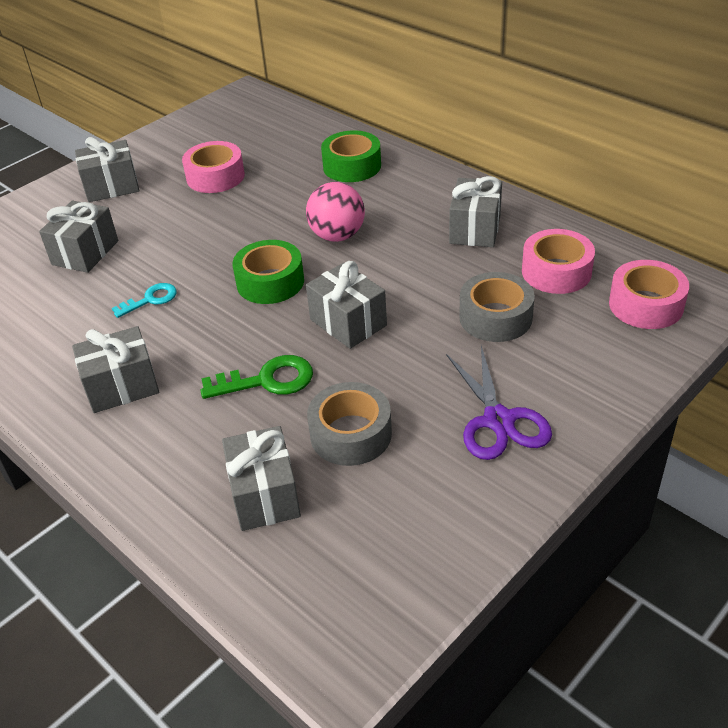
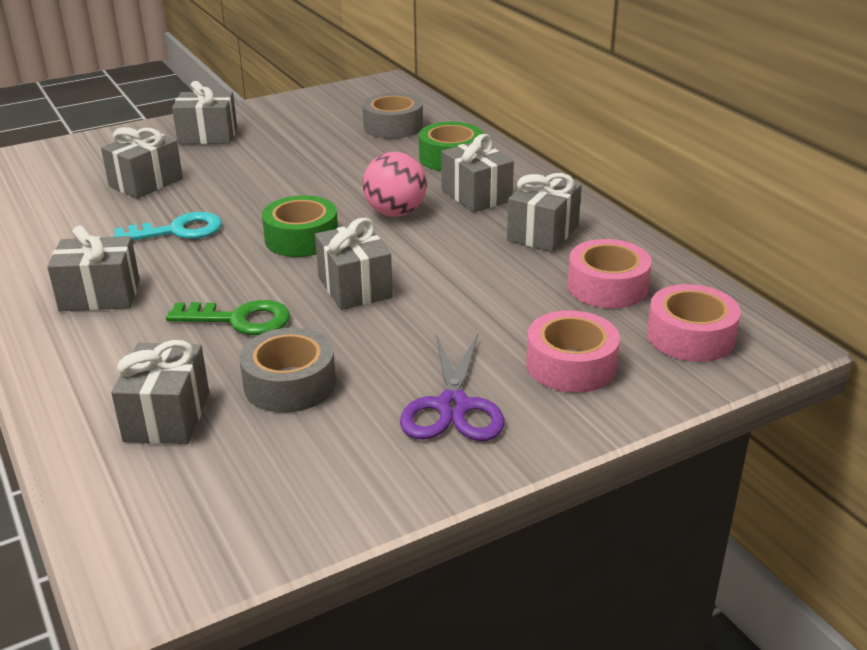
camera: 15 degrees right, 10 degrees down
(150, 300) = (177, 231): turquoise key -> turquoise key, size x1.52
(215, 177) = (310, 144): pink tape -> pink tape (571, 365)
(397, 202) = (476, 195): none -> grey gift
(495, 317) = (512, 314): grey tape -> grey tape (393, 126)

